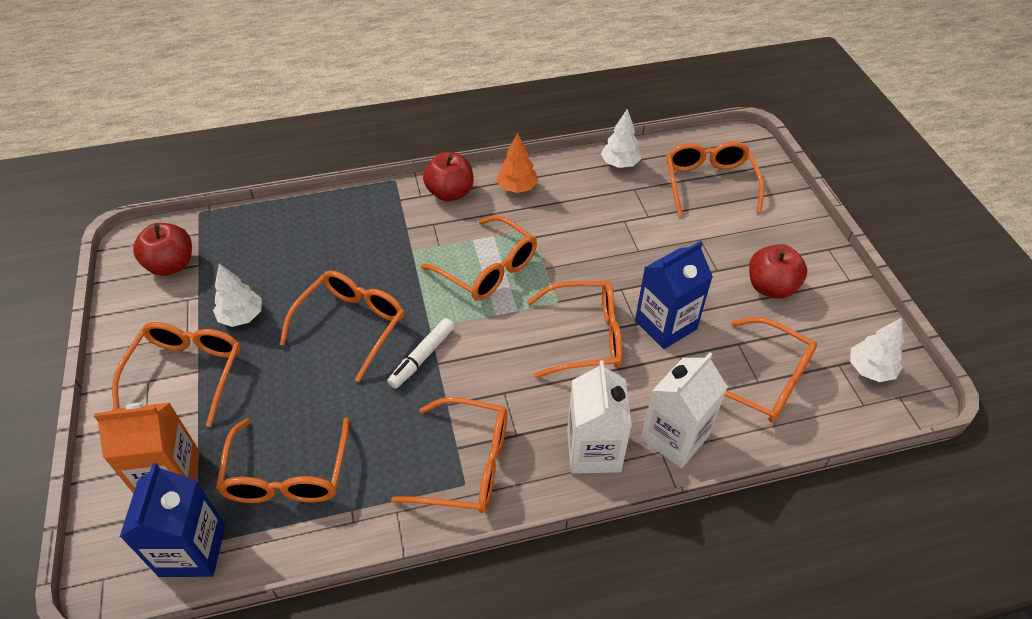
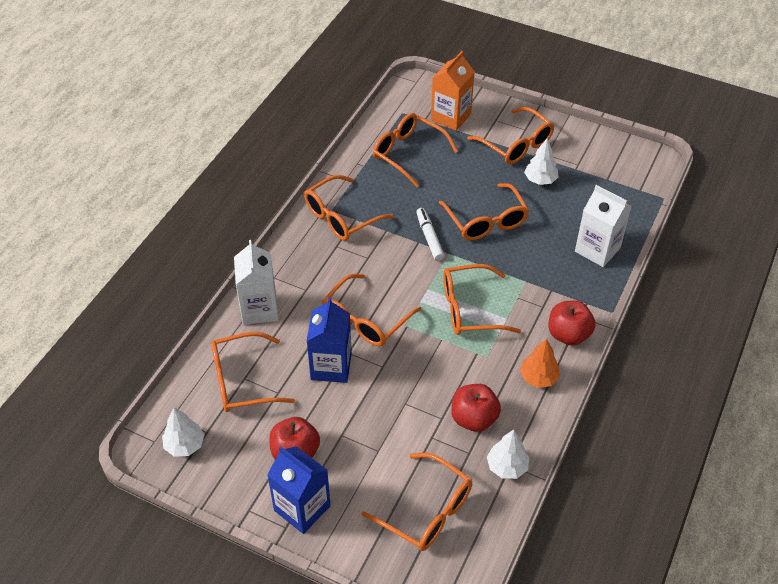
camera: 130 degrees right, 0 degrees up
(171, 265) = (617, 168): red apple -> red apple (474, 419)
(192, 550) = (401, 110): blue carton -> blue carton (302, 508)
(593, 450) = (292, 270): white carton -> white carton (597, 249)

